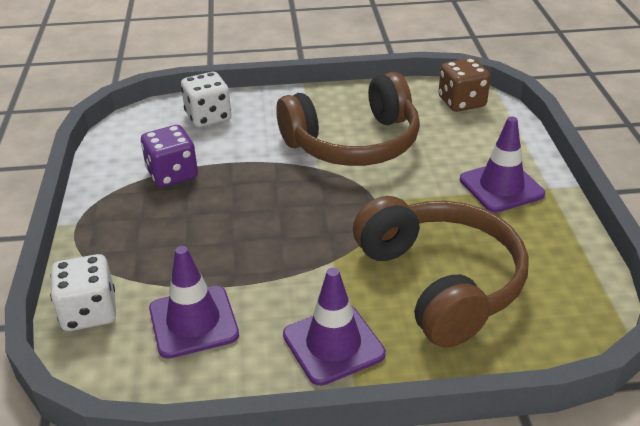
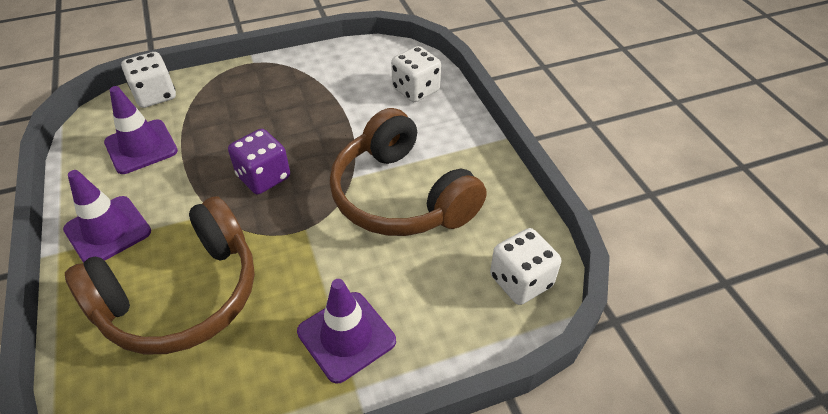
camera: 75 degrees right, 10 degrees up
(172, 174) = (322, 91): purple dice -> purple dice (263, 177)
(462, 102) = (521, 281): brown dice -> white dice

